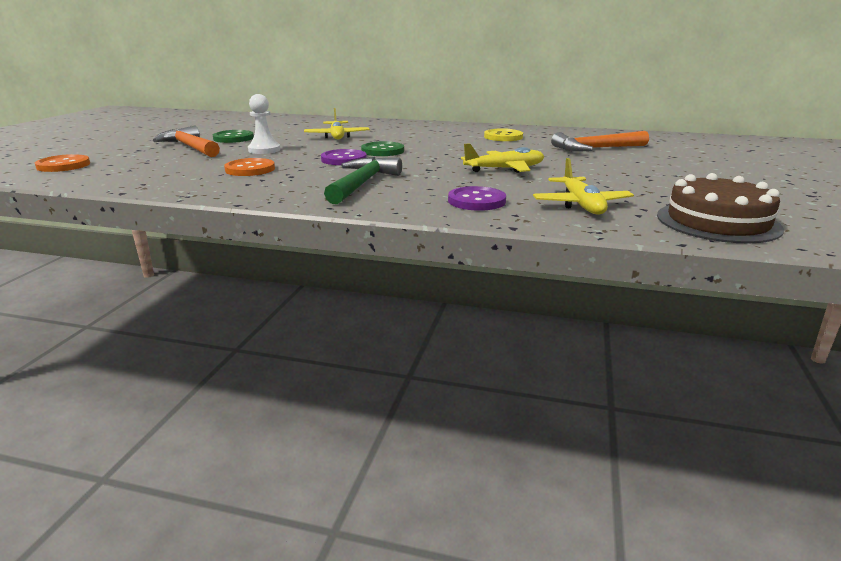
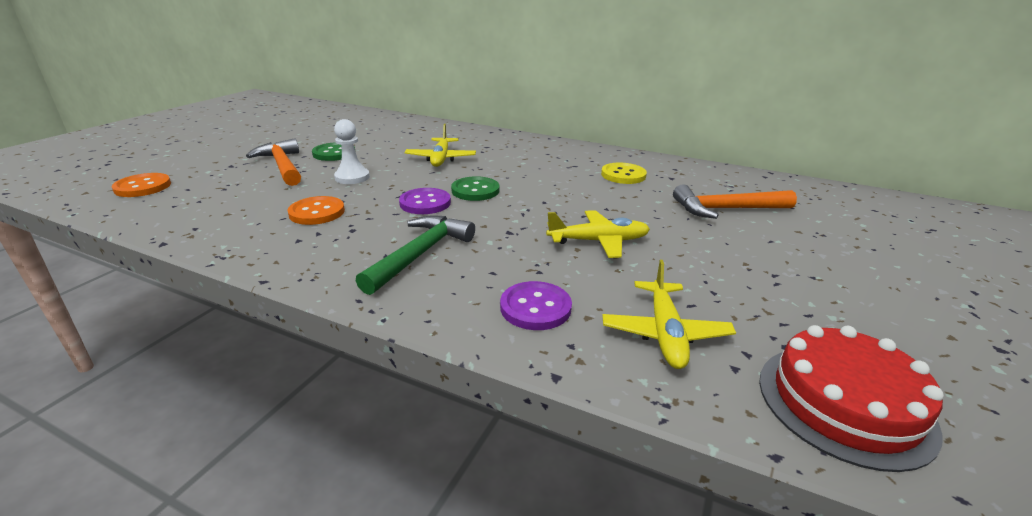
camera: 10 degrees right, 5 degrees up
(717, 222) = (844, 403): brown cake -> red cake

